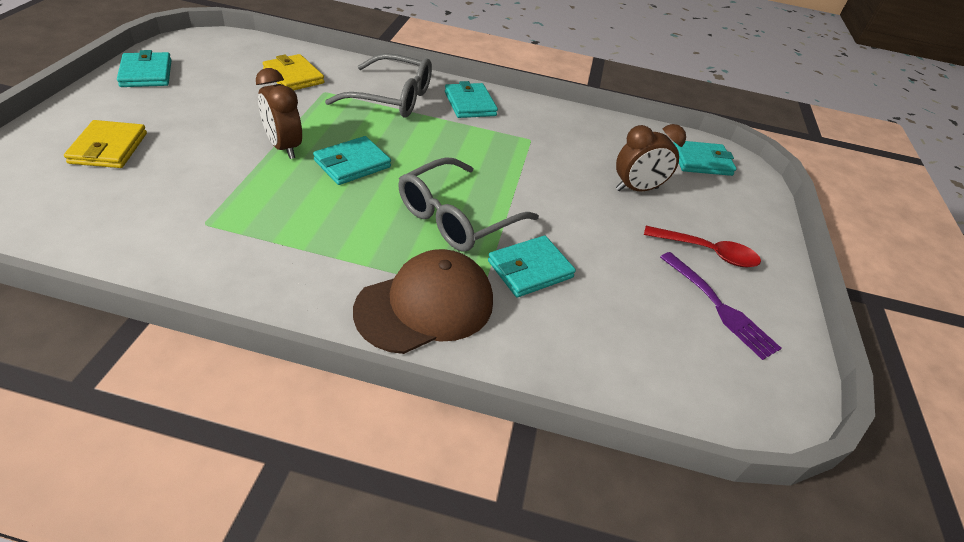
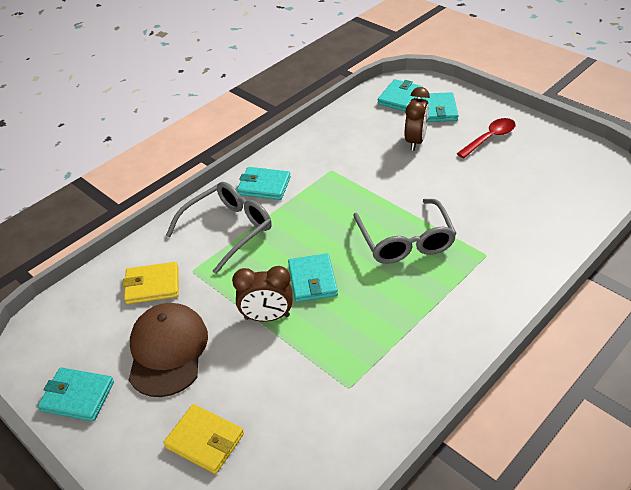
camera: 50 degrees left, 0 degrees up
(426, 305) = (487, 285): brown cap -> brown cap (167, 351)
(530, 269) = (473, 223): turquoise wallet -> turquoise wallet (438, 110)
(720, 307) = (537, 155): purple fork -> none

